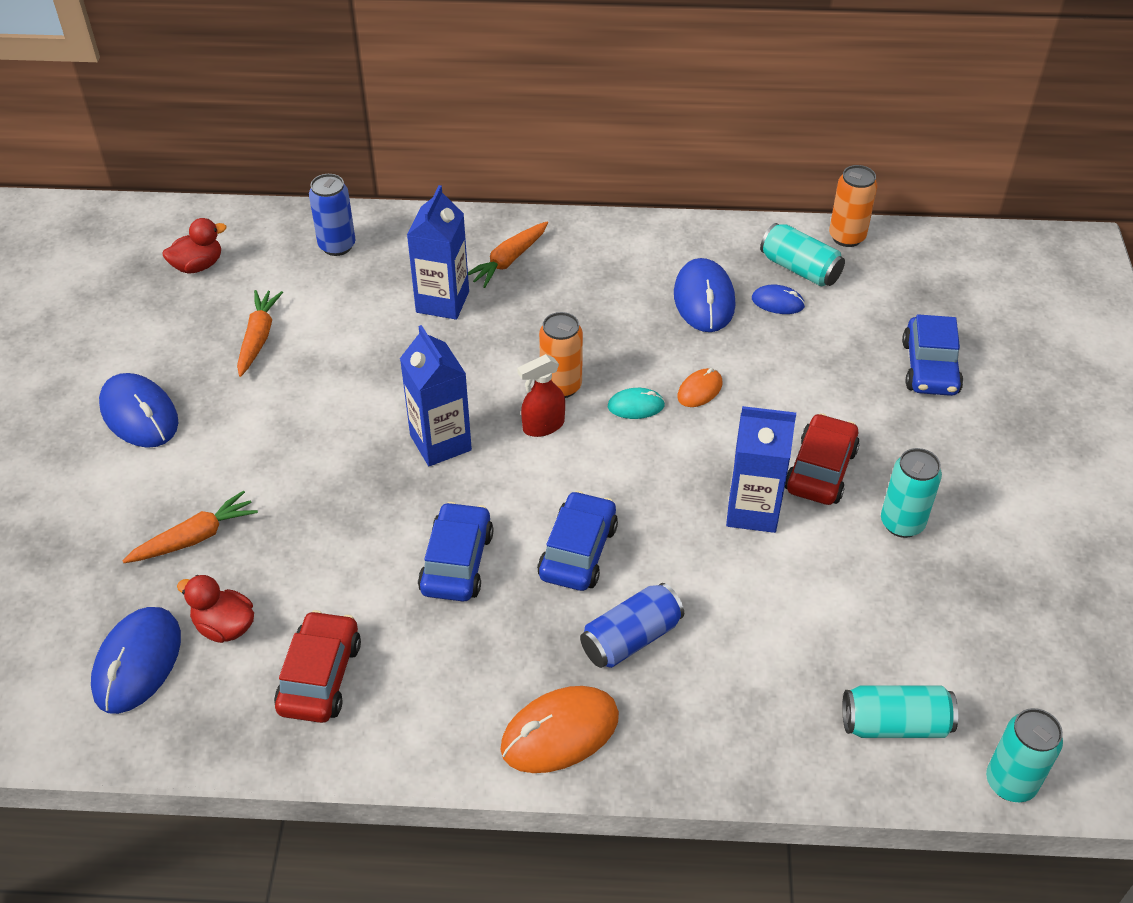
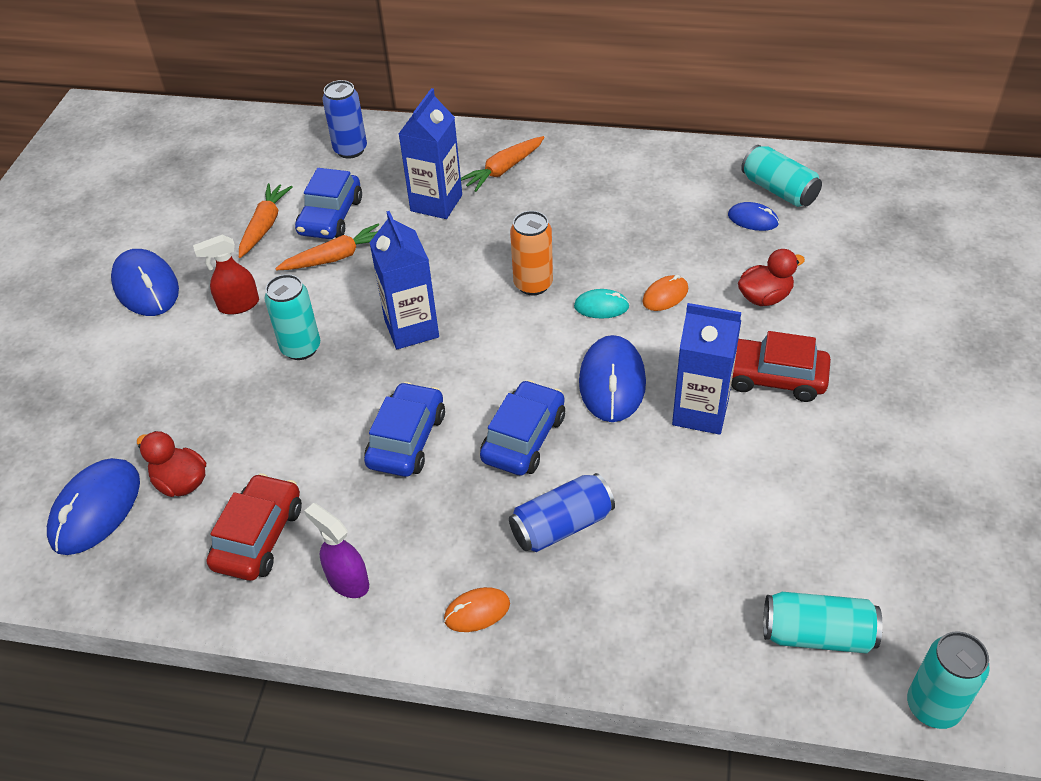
camera: 10 degrees right, 0 degrees up
(195, 537) = (172, 399): orange carrot -> orange carrot (336, 257)
(198, 266) = (224, 161): red duck -> red duck (764, 297)
(422, 714) = (347, 581): none -> purple spray bottle
(543, 426) = (510, 319): red spray bottle -> red spray bottle (238, 305)
(560, 733) = (477, 611): orange mouse -> orange mouse, size x0.54
(704, 299) = (682, 213): blue mouse -> blue mouse (612, 382)
(820, 470) = (773, 378): red car -> red car turned 105 degrees counterclockwise
(847, 237) = (828, 163): orange can -> none
(902, 523) = (849, 435): turquoise can -> turquoise can (301, 348)
(930, 367) = (896, 288): blue car -> blue car (330, 217)

